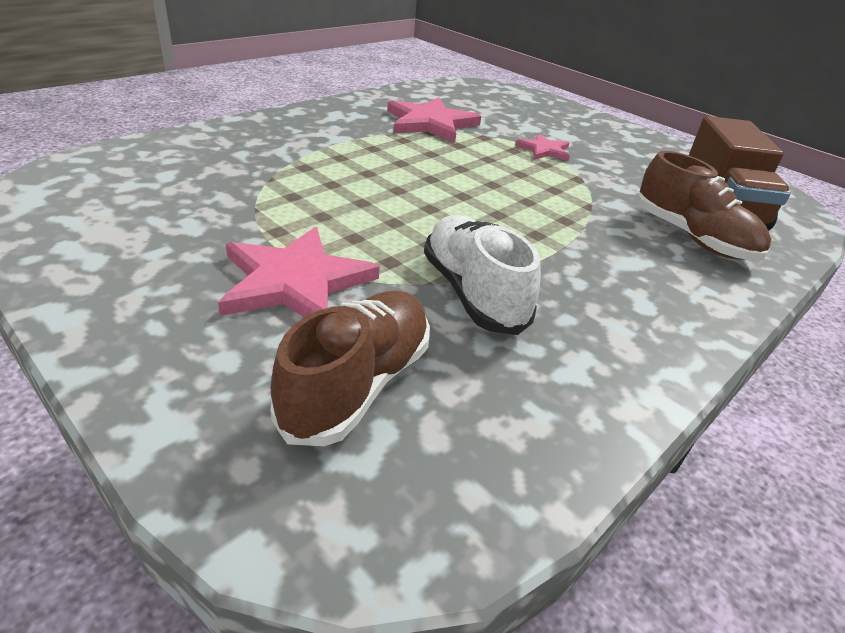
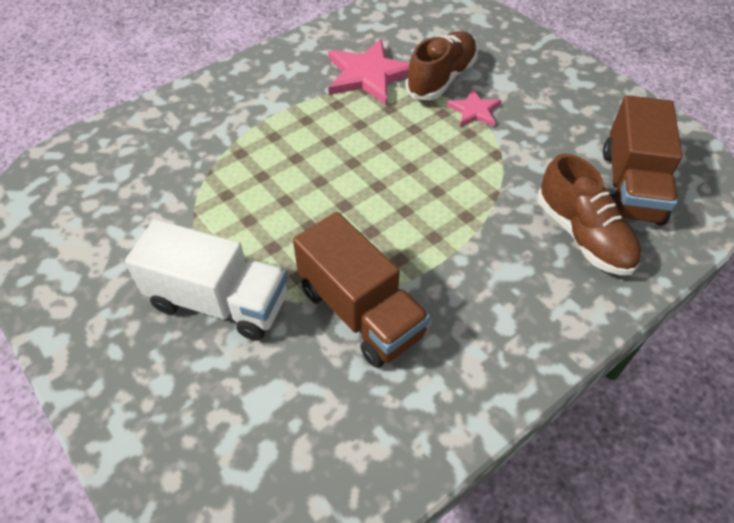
camera: 10 degrees right, 15 degrees up
(295, 281) = (219, 302): pink star -> white truck
(358, 384) = (254, 408): brown shoe -> brown shoe (441, 79)
(473, 293) = (360, 312): white shoe -> brown truck

